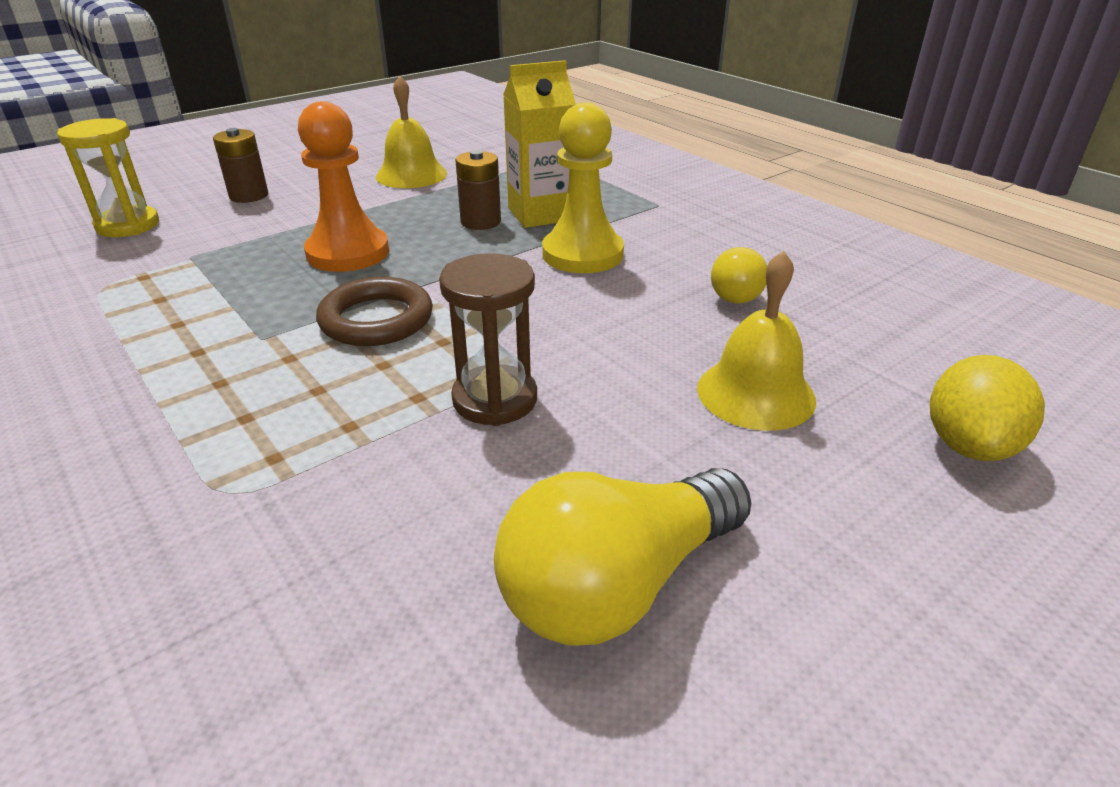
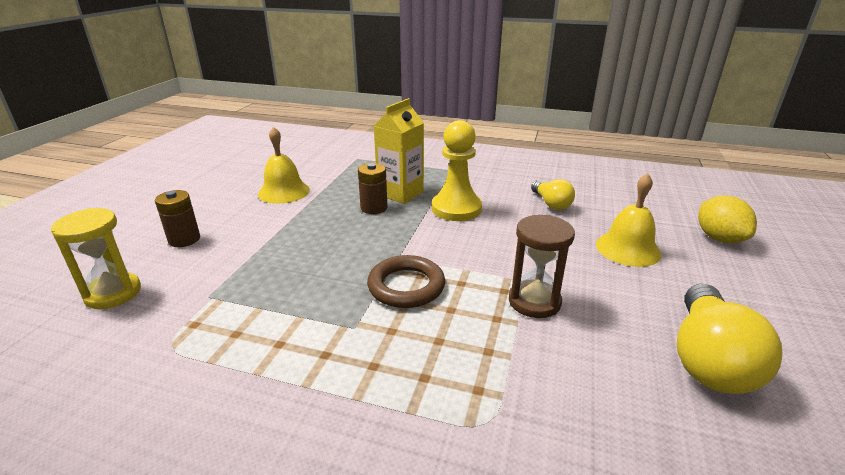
camera: 35 degrees left, 5 degrees down
(348, 253) = (322, 253): orange pawn -> none

